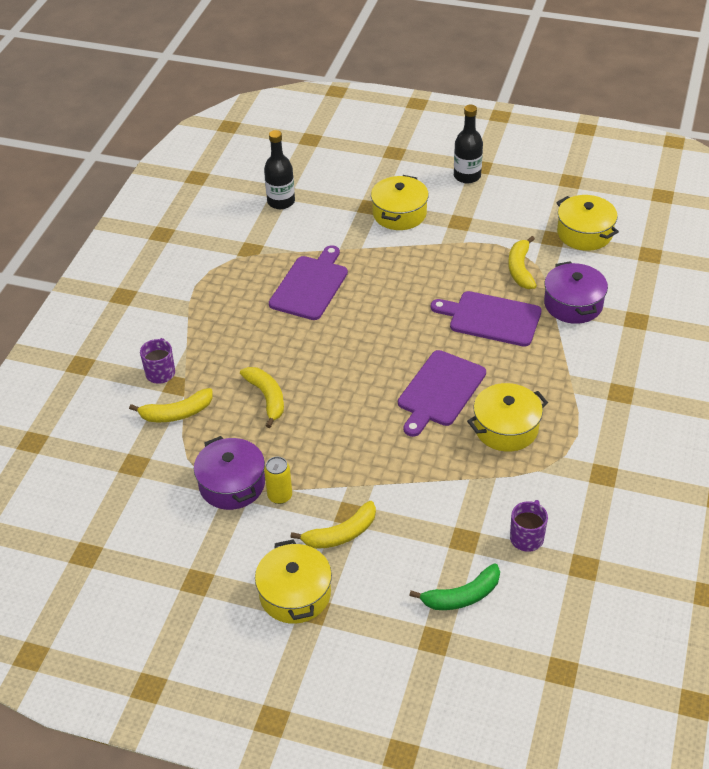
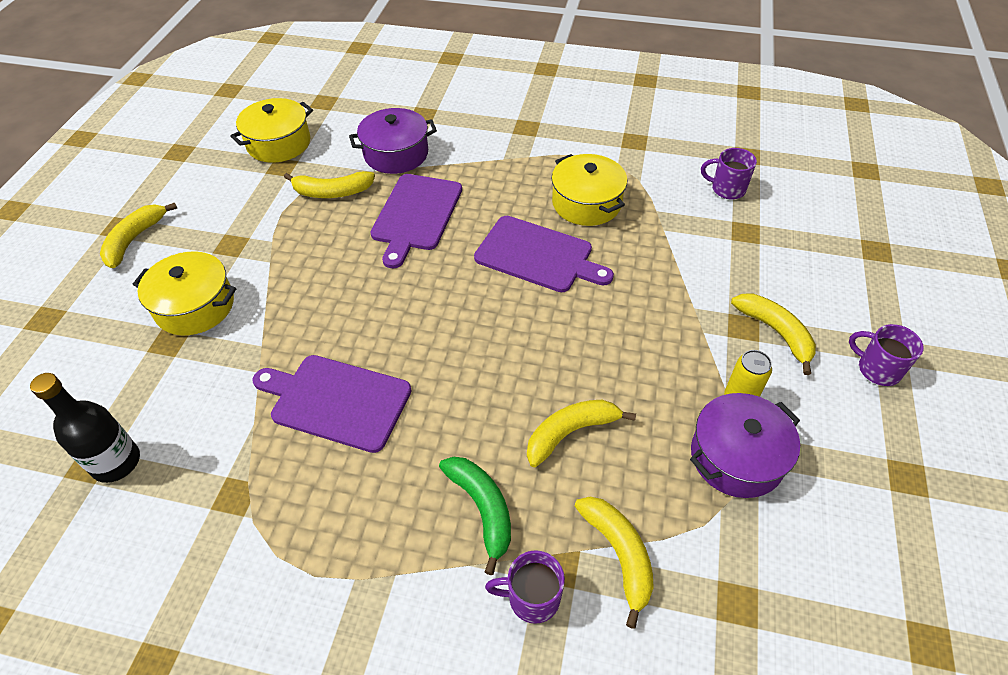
camera: 95 degrees left, 5 degrees up
(295, 594) = (877, 369): yellow pot -> purple mug
(462, 596) = (816, 232): green banana -> green banana (482, 509)
(467, 176) = (134, 239): black bottle -> yellow banana

